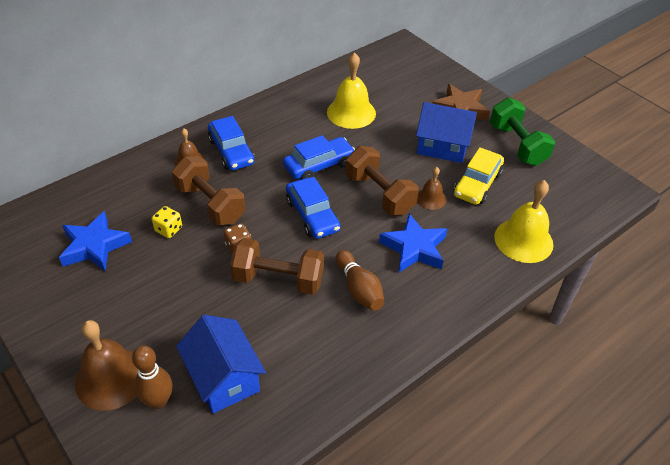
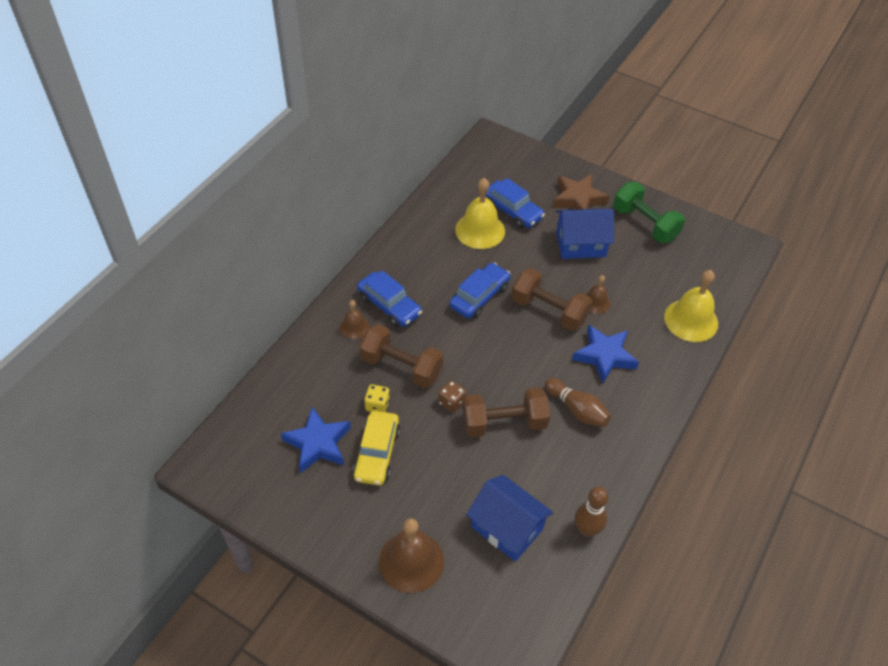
camera: 20 degrees left, 5 degrees up
(158, 401) = (463, 566): brown bowling pin -> brown bowling pin (587, 529)
(312, 215) = (500, 350): blue car -> blue car (512, 211)
(477, 184) = (628, 275): yellow car -> yellow car (377, 453)

